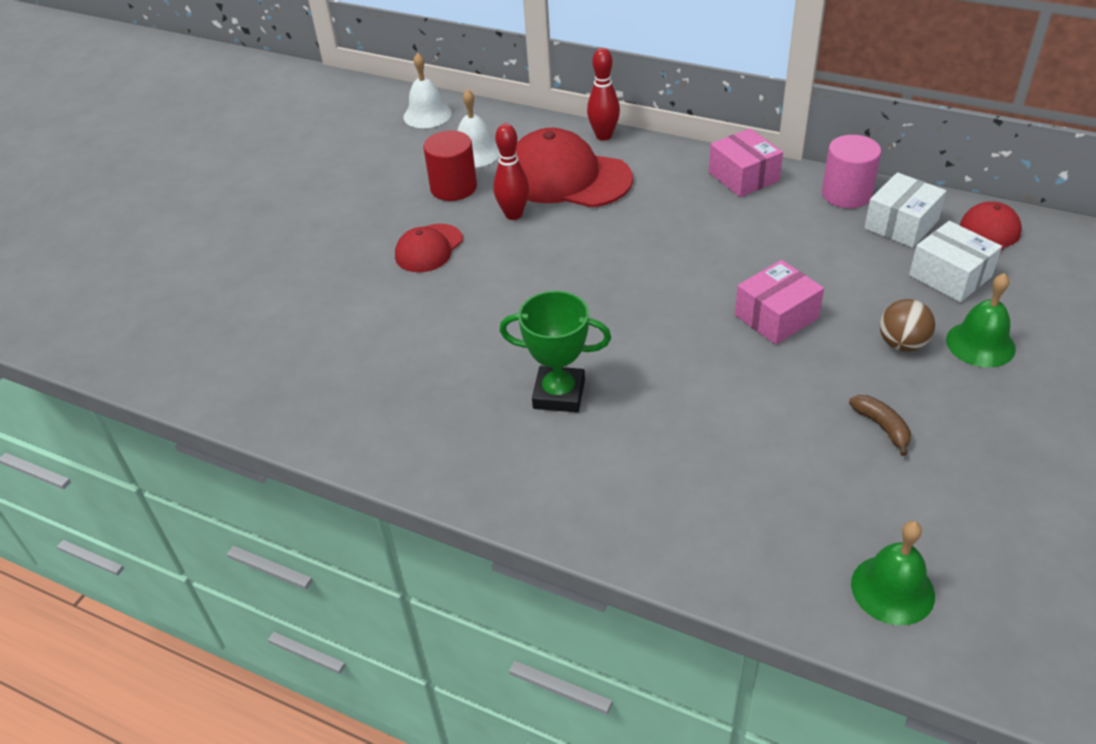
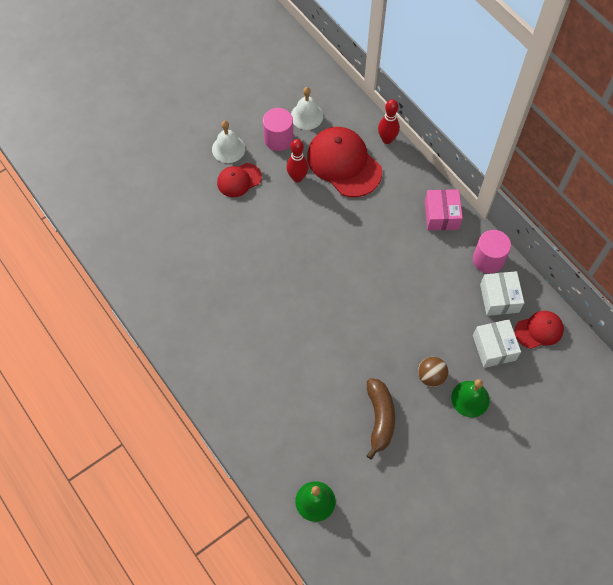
camera: 25 degrees right, 20 degrees up
(427, 115) = (299, 68): white bell -> white bell (228, 149)
(453, 187) = (278, 139): red cylinder -> pink cylinder
(559, 394) = (243, 314): green trophy -> none
(776, 316) = (382, 324): pink box -> none
(882, 427) = (380, 418): brown banana -> brown banana, size x1.78
(901, 224) = (499, 298): white box -> white box turned 75 degrees counterclockwise

